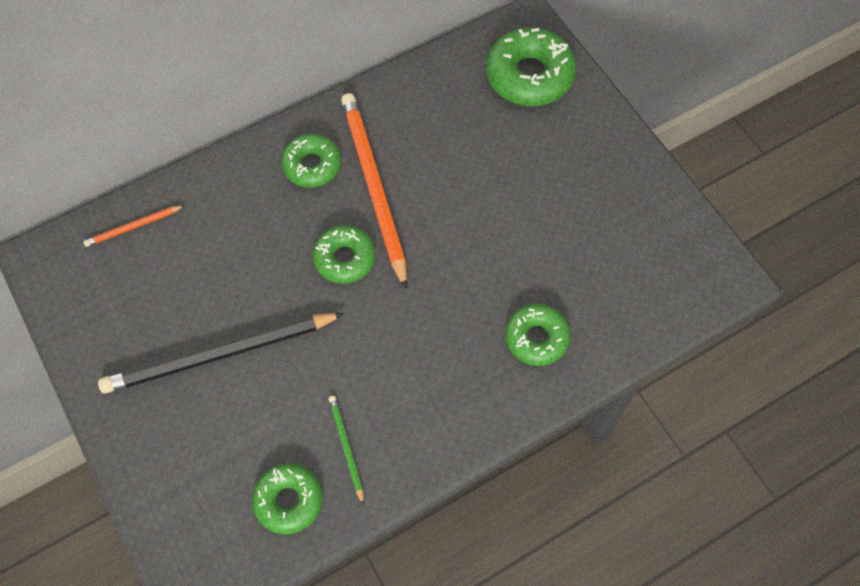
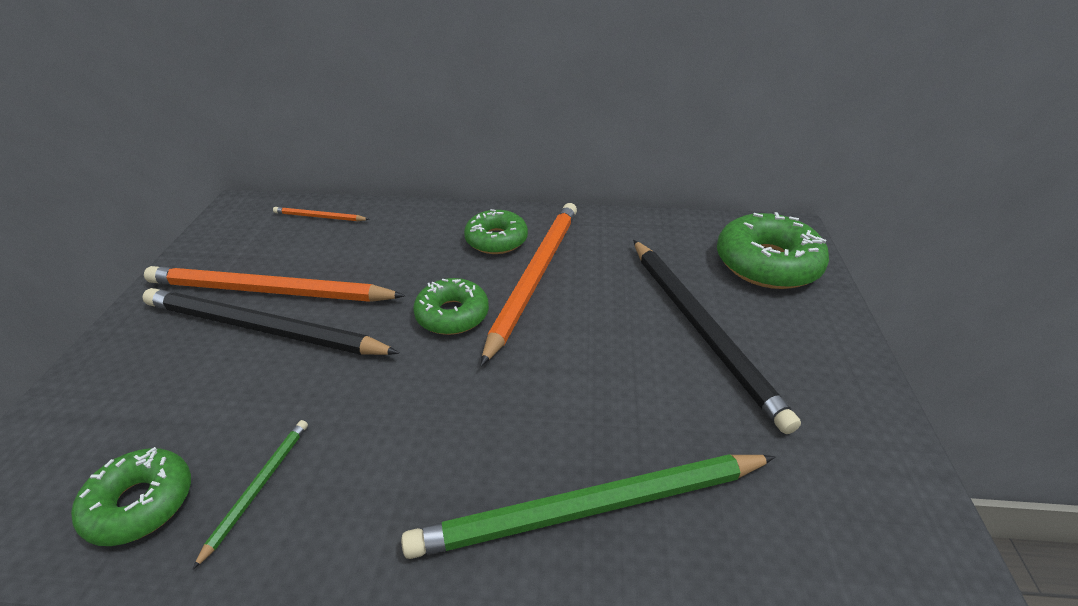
camera: 35 degrees right, 25 degrees down
(184, 322) = (270, 291): none -> orange pencil
(520, 169) = (701, 329): none -> black pencil
(536, 338) = (590, 508): green donut -> green pencil

